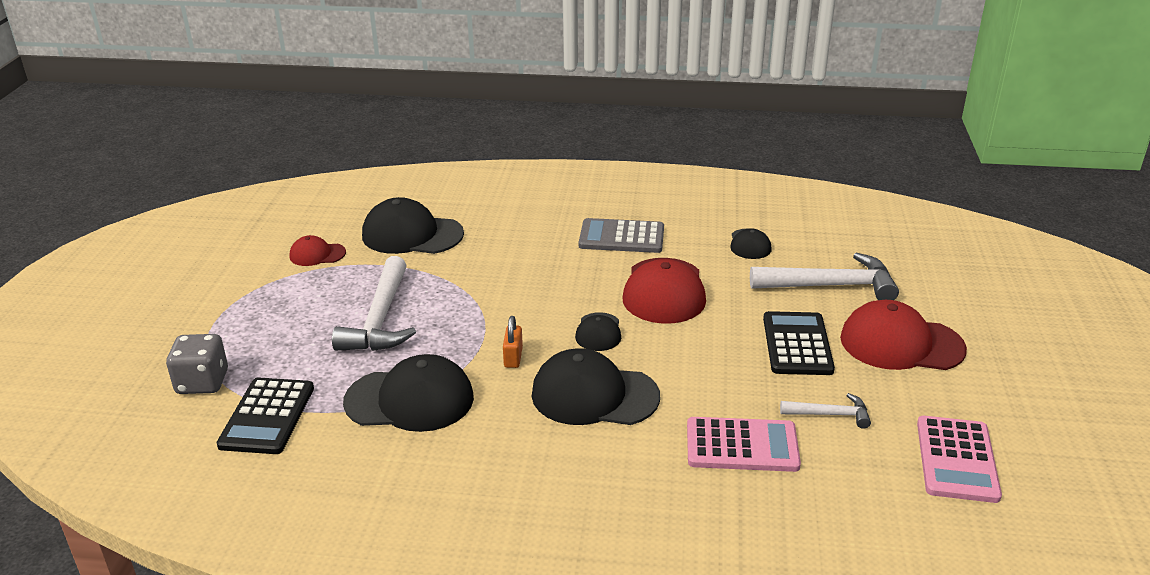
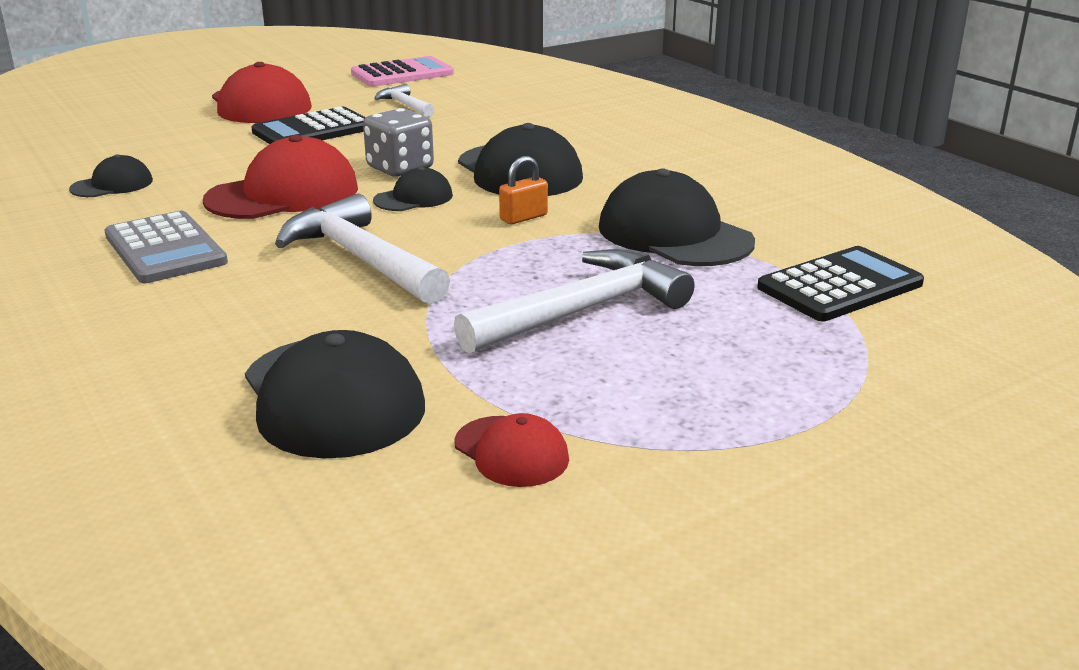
camera: 130 degrees left, 5 degrees down
(202, 382) = (892, 354): grey dice -> grey dice (400, 168)
(742, 446) = (492, 118): pink calculator -> none
(830, 286) = (178, 139): white hammer -> white hammer (361, 259)

